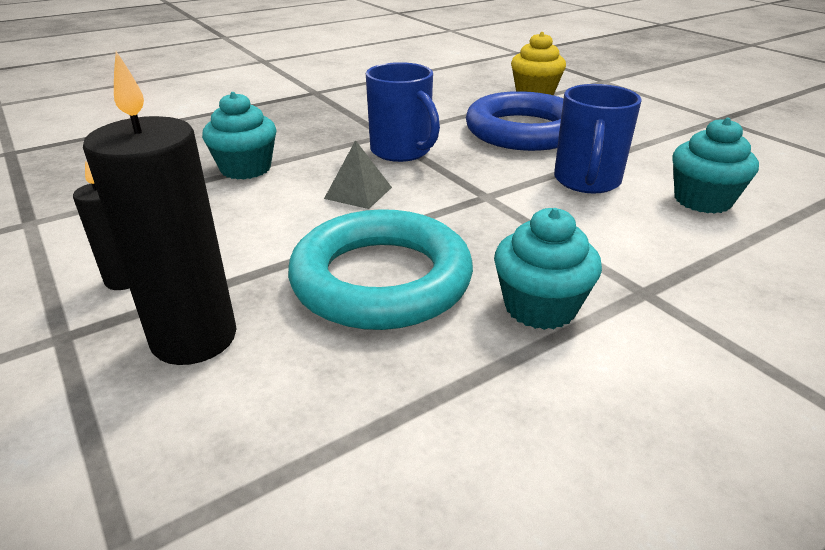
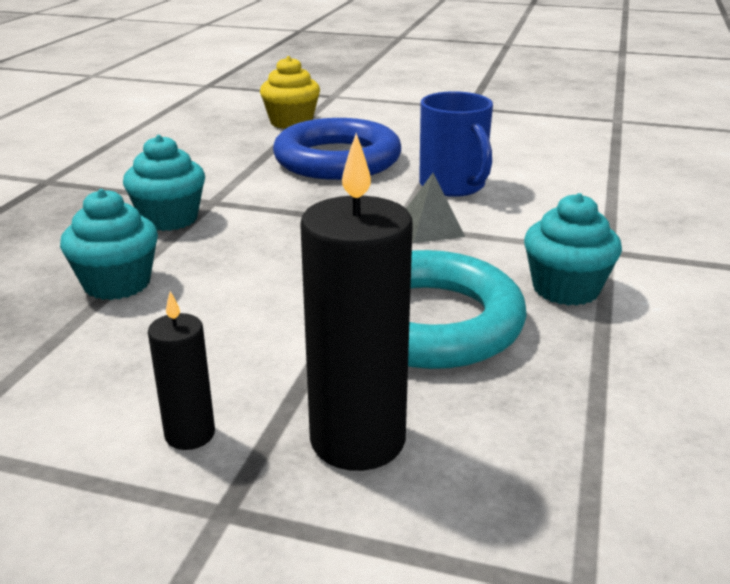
camera: 40 degrees left, 5 degrees down
(358, 193) = (282, 262): grey pyramid -> grey pyramid (430, 228)
(402, 151) = (257, 212): blue mug -> none
(702, 200) = (548, 174): turquoise cupcake -> turquoise cupcake (169, 219)

